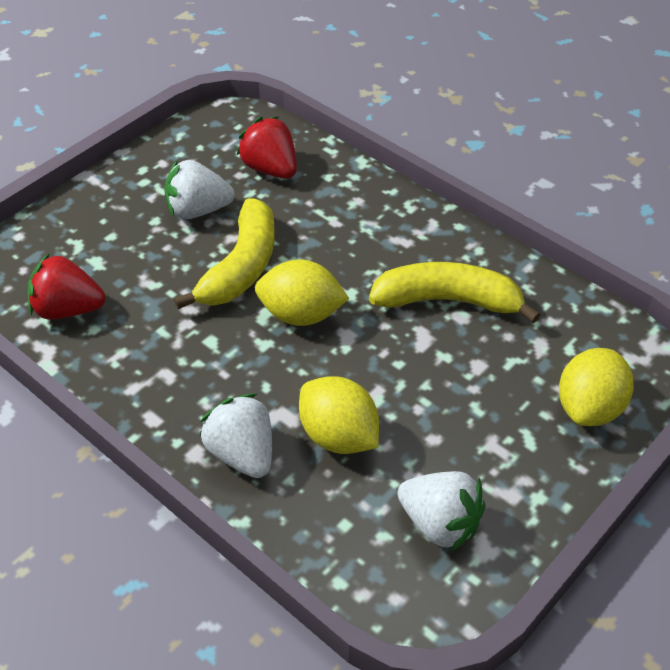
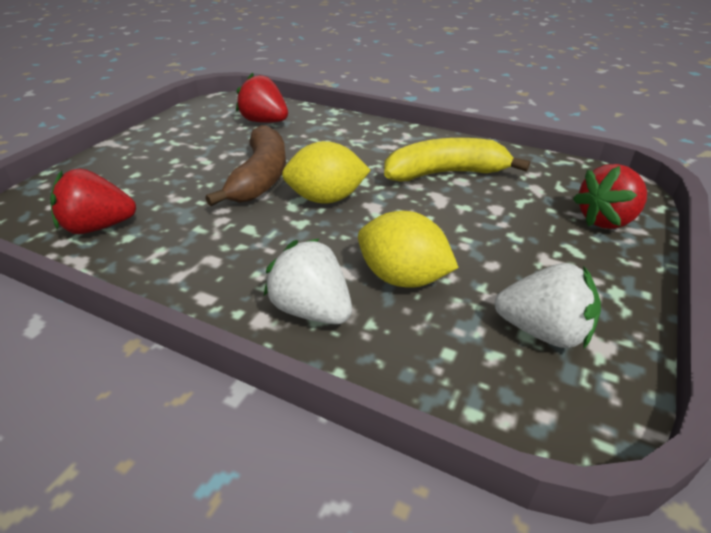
camera: 15 degrees left, 10 degrees down
(198, 210) = (211, 150): white strawberry -> none
(241, 267) = (260, 177): yellow banana -> brown banana
(589, 407) = (606, 220): yellow lemon -> red strawberry

